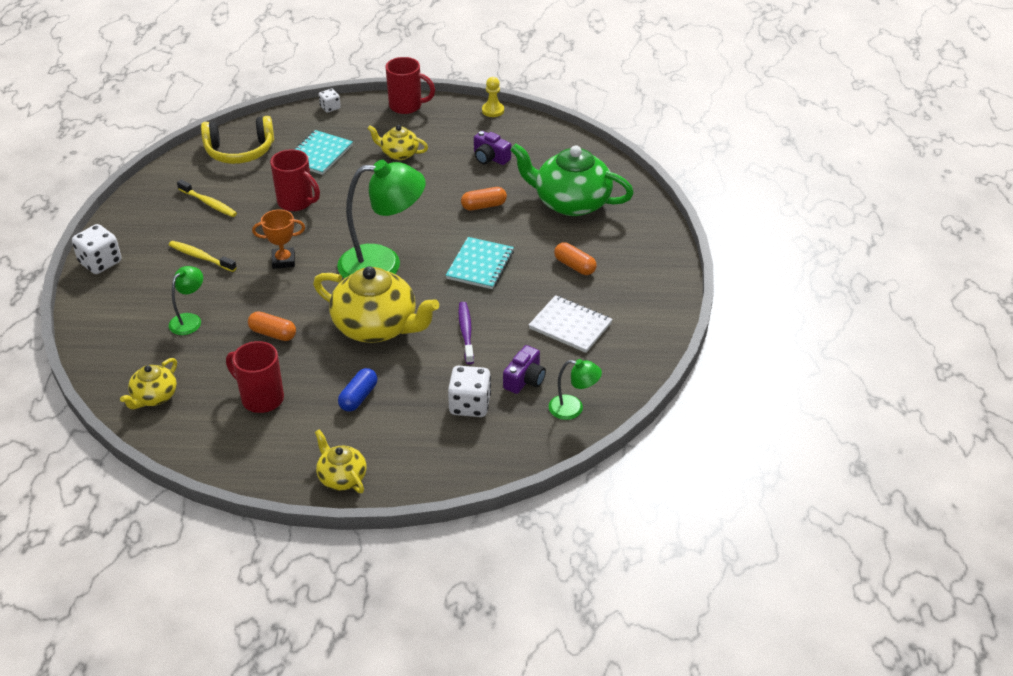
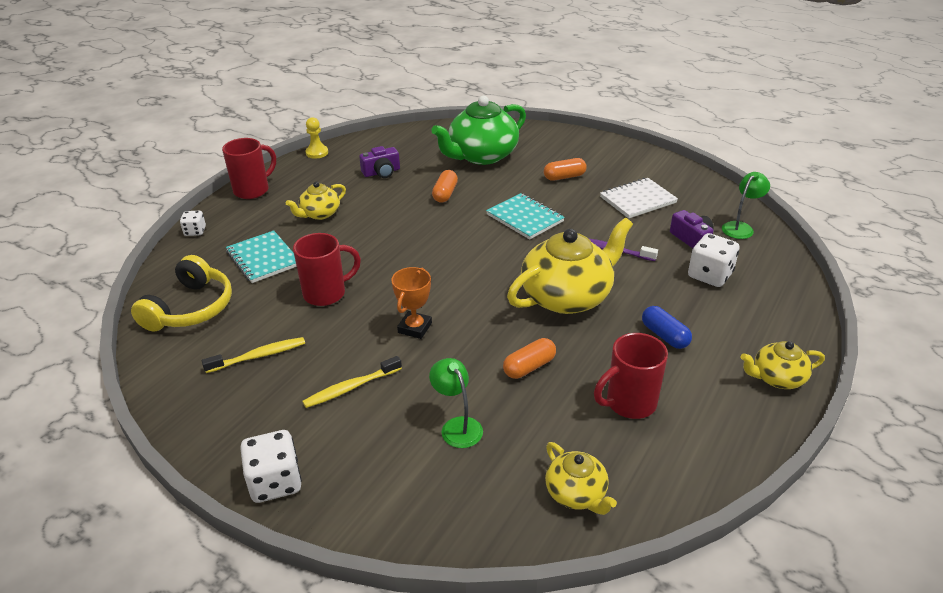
camera: 60 degrees left, 5 degrees down
(383, 264) = (477, 268): green lamp -> none

